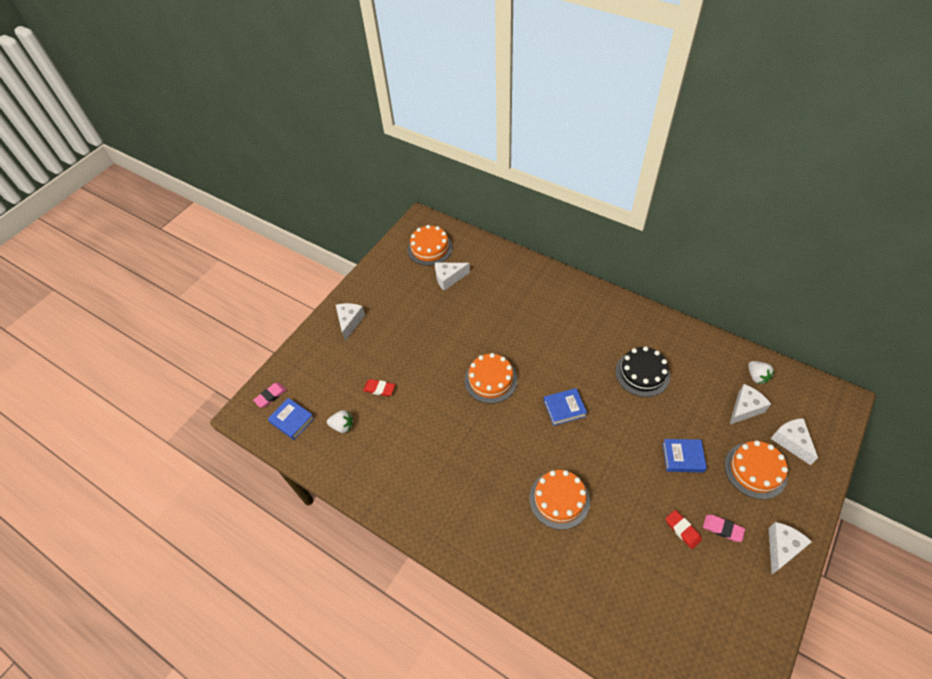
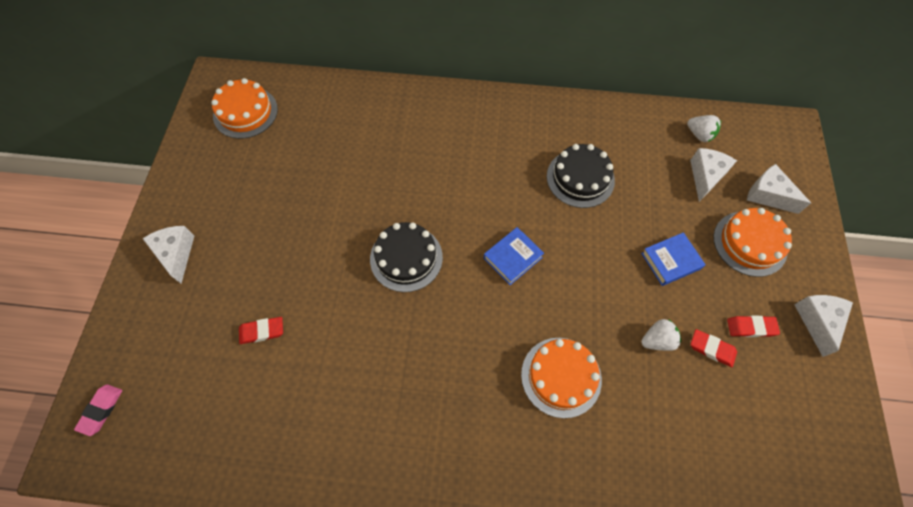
camera: 30 degrees left, 10 degrees up
(292, 420) = (151, 432): blue book -> none
(342, 426) = (232, 407): white strawberry -> white strawberry (657, 340)
(449, 278) = (290, 144): white cheese -> none
(491, 380) = (406, 258): orange cake -> black cake
(722, 529) = (751, 327): pink eraser -> red eraser

